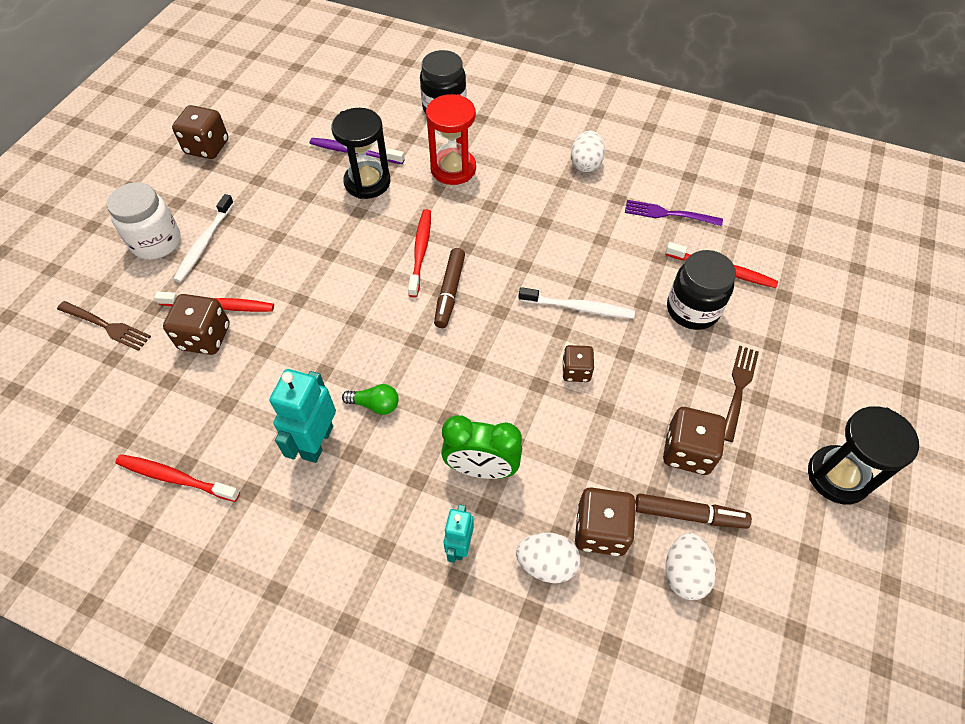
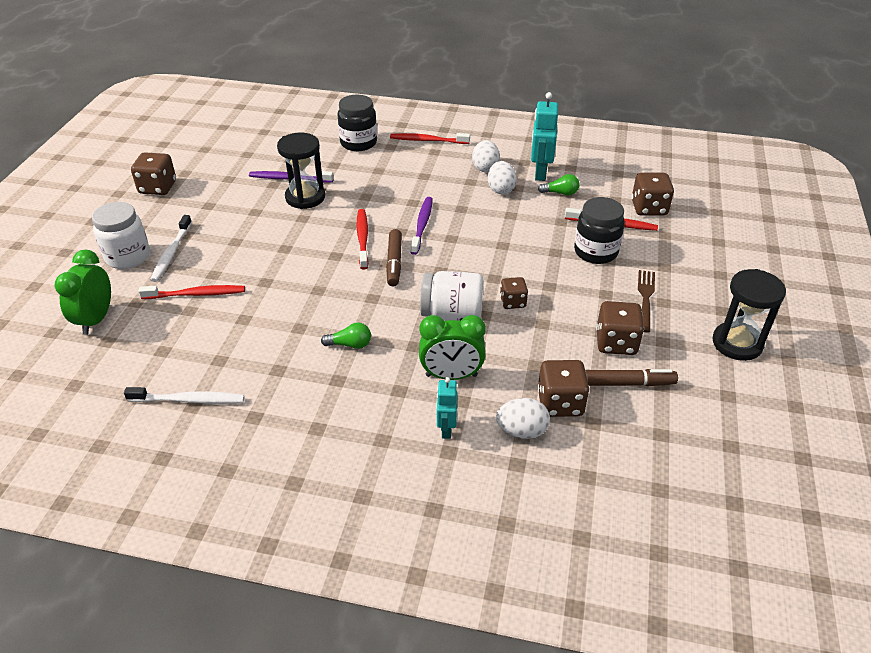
camera: 10 degrees left, 15 degrees down
(106, 326) = (96, 319): brown fork -> green clock
(175, 478) = (185, 417): red toothbrush -> red toothbrush (427, 140)
(205, 337) = (188, 317): brown dice -> brown dice (649, 208)
(317, 442) = (306, 376): turquoise robot -> turquoise robot (540, 173)
(453, 169) = (376, 181): red hourglass -> none
(493, 241) = (422, 225): none -> purple toothbrush
(501, 379) = (452, 314): none -> white jar
(578, 308) = (504, 261): white toothbrush -> white toothbrush (189, 400)
(668, 214) = (560, 193): purple fork -> green light bulb
(684, 573) = (634, 421): white egg -> white egg (501, 189)

